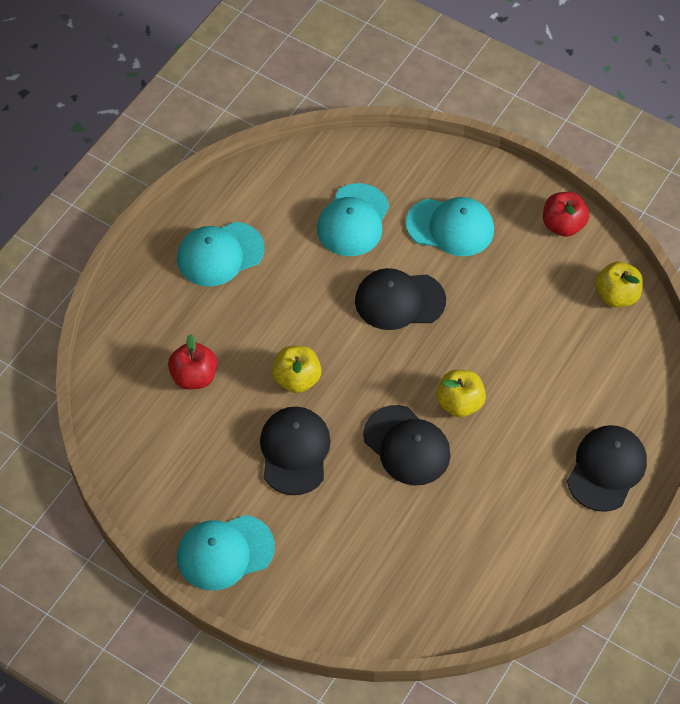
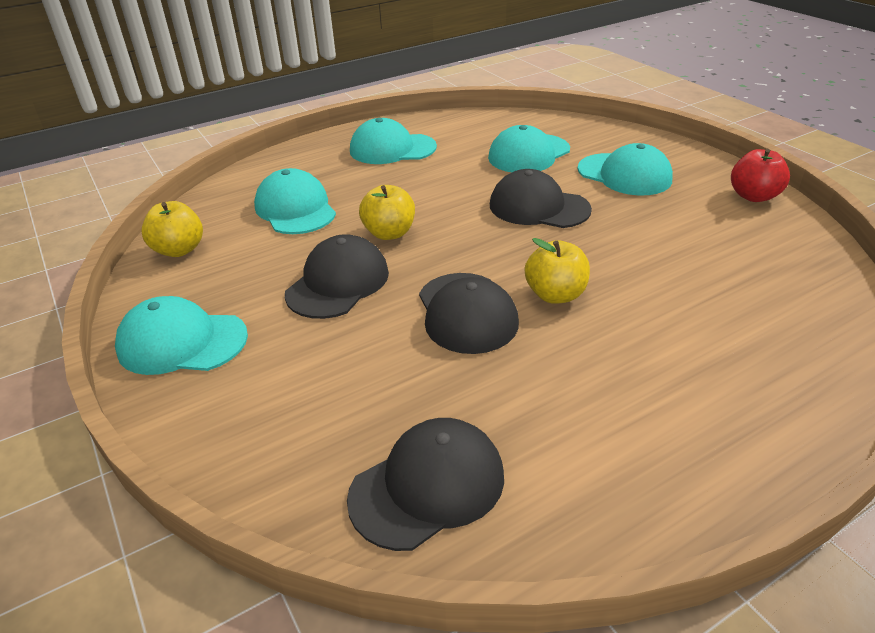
camera: 30 degrees right, 20 degrees down
(194, 377) = (295, 209): red apple -> turquoise cap
(606, 469) = (735, 415): black cap -> black cap (428, 486)
(616, 296) = (805, 257): yellow apple -> yellow apple (179, 250)

